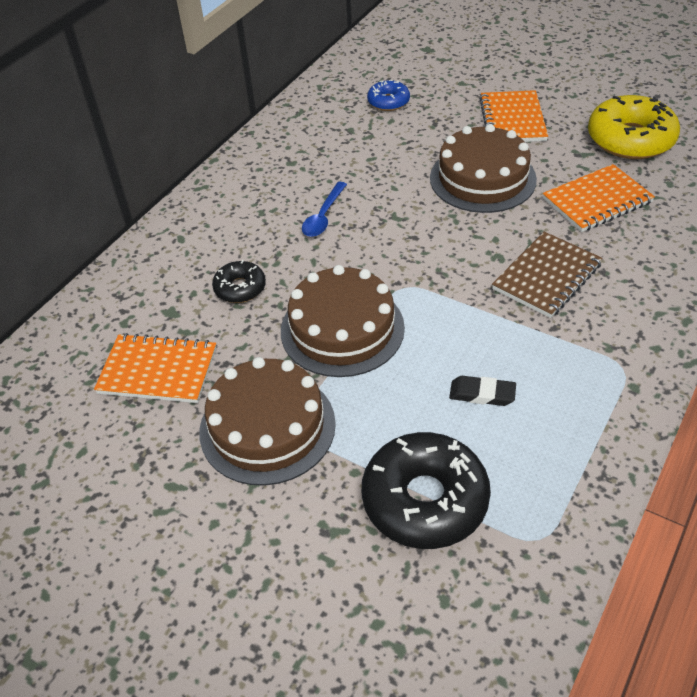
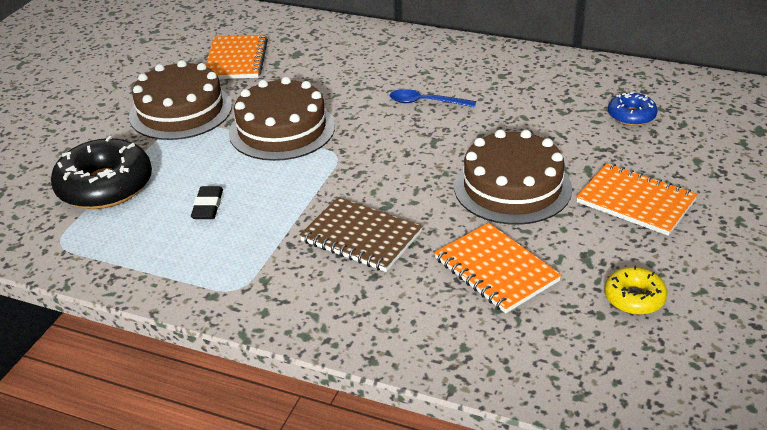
camera: 80 degrees right, 10 degrees down
(240, 288) = (326, 77): black donut -> none
(512, 119) = (635, 201): orange notebook -> orange notebook turned 45 degrees clockwise
(630, 139) = (634, 298): yellow donut -> yellow donut, size x0.52

